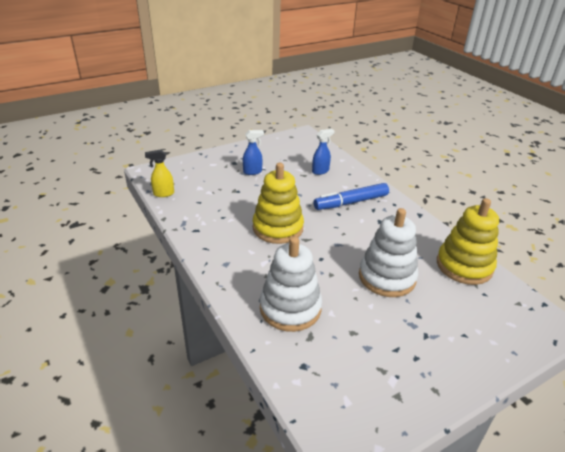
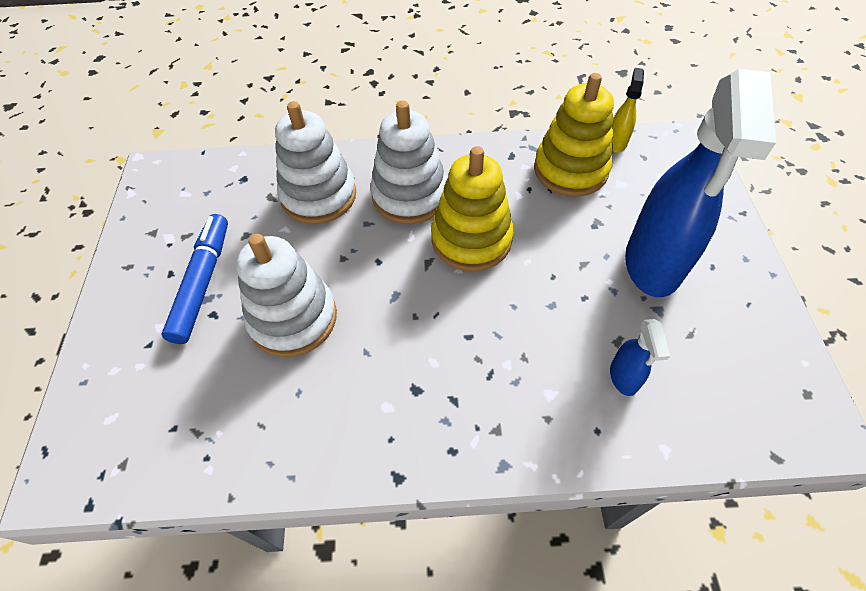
camera: 120 degrees right, 20 degrees up
(253, 172) = (653, 265): blue spray bottle -> blue spray bottle, size x2.39
(260, 263) = (409, 196): none -> white stacking toy
(351, 202) = (492, 374): blue marker -> blue marker (202, 283)
(464, 266) = (236, 446): yellow stacking toy -> yellow stacking toy (570, 170)

